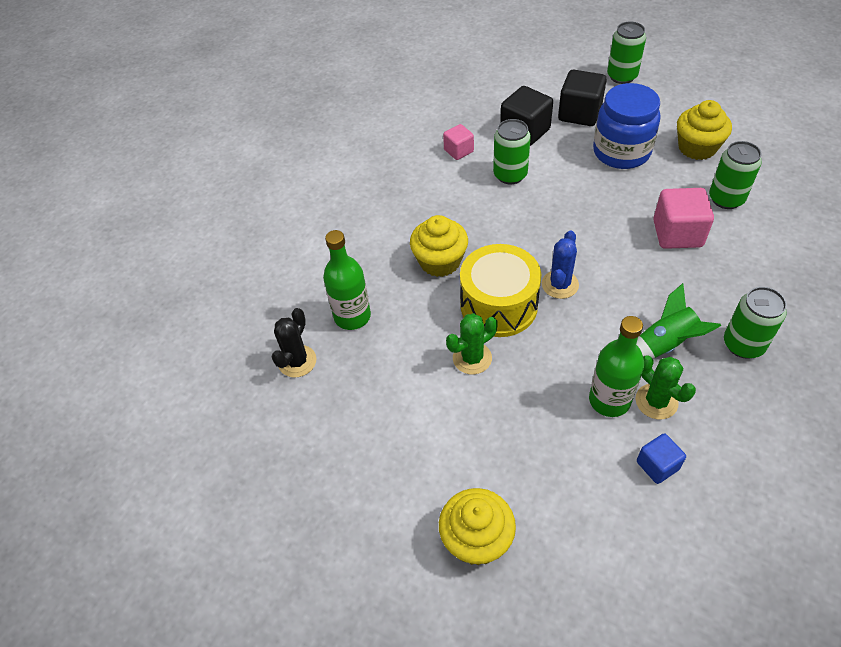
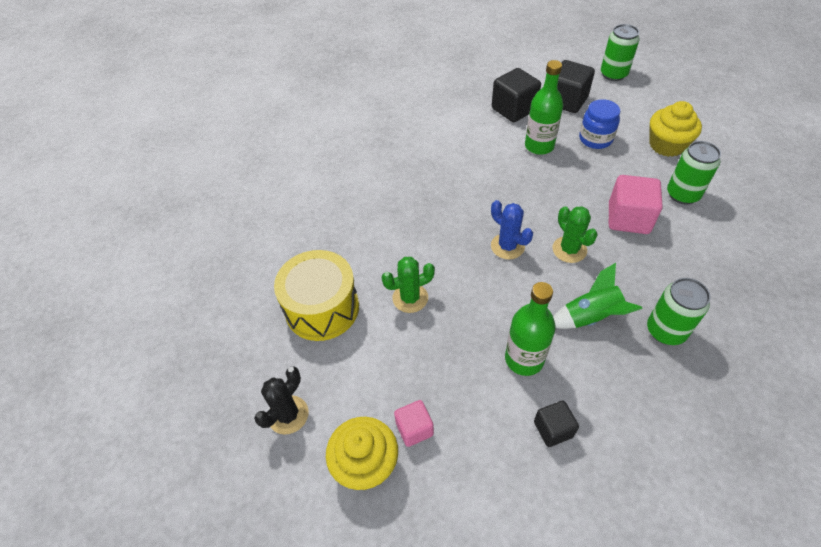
camera: 10 degrees right, 0 degrees up
(297, 361) = (259, 274): black cactus -> black cactus (288, 415)
(352, 316) = (318, 243): green bottle -> green bottle (539, 146)
(440, 261) = (407, 209): yellow cupcake -> none
(458, 151) = (451, 117): pink cube -> pink cube (414, 429)
(499, 305) = (447, 255): yellow drum -> yellow drum (322, 308)
(510, 175) = (490, 144): green can -> none
(560, 284) = (507, 246): blue cactus -> blue cactus turned 75 degrees counterclockwise
(621, 152) = (595, 139): blue jar -> blue jar, size x0.64
(656, 401) = (568, 368): green cactus -> green cactus (569, 249)
(657, 465) = (553, 429): blue cube -> black cube

